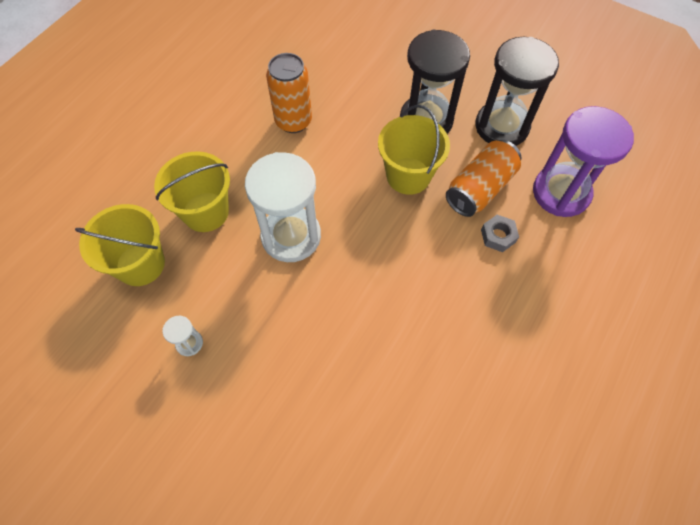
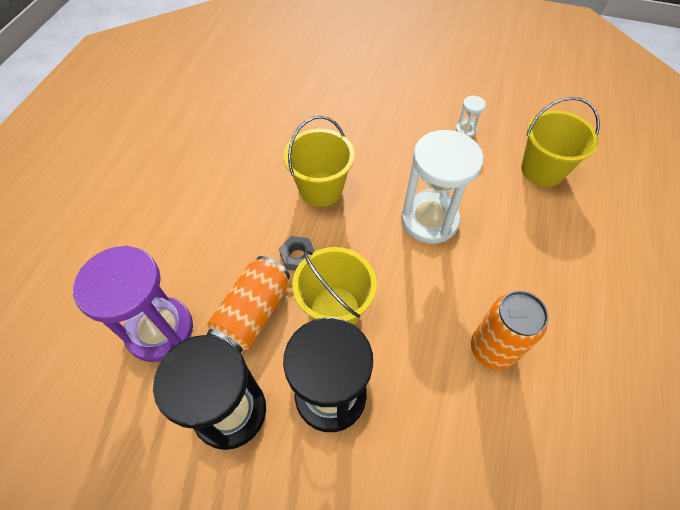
camera: 165 degrees right, 5 degrees down
(205, 212) = (519, 223): yellow bucket -> yellow bucket (321, 189)
(498, 236) = (231, 265): grey nut -> grey nut (298, 257)

